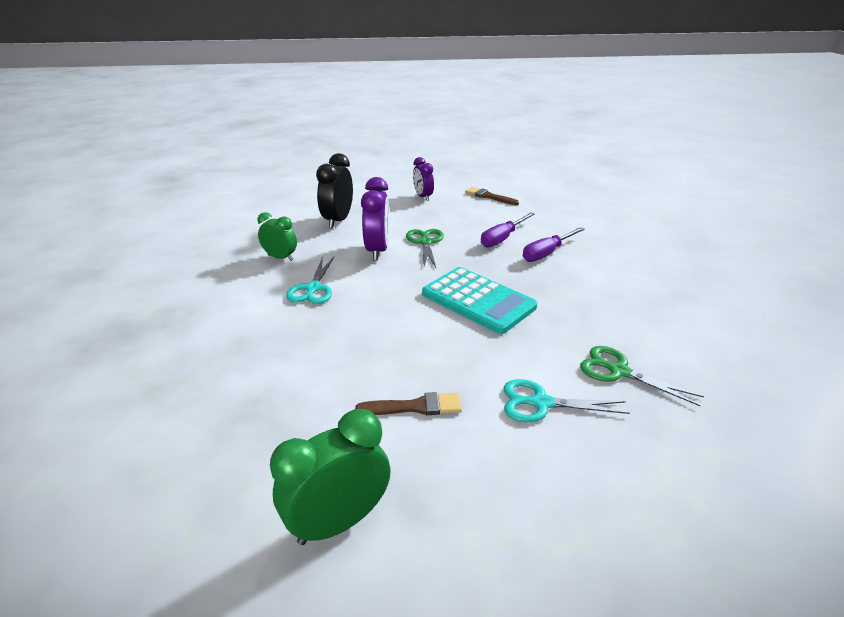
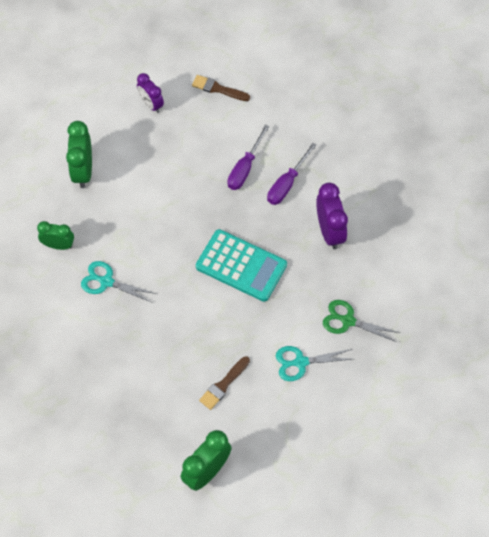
camera: 15 degrees left, 30 degrees up
(313, 288) = (106, 282): turquoise scissors -> turquoise scissors turned 120 degrees clockwise
(338, 220) = (83, 171): black clock -> green clock
(377, 250) = (139, 214): purple clock -> purple clock (329, 231)
(415, 407) = (223, 385): brown brush -> brown brush turned 150 degrees clockwise
(425, 242) = (177, 191): green scissors -> none

